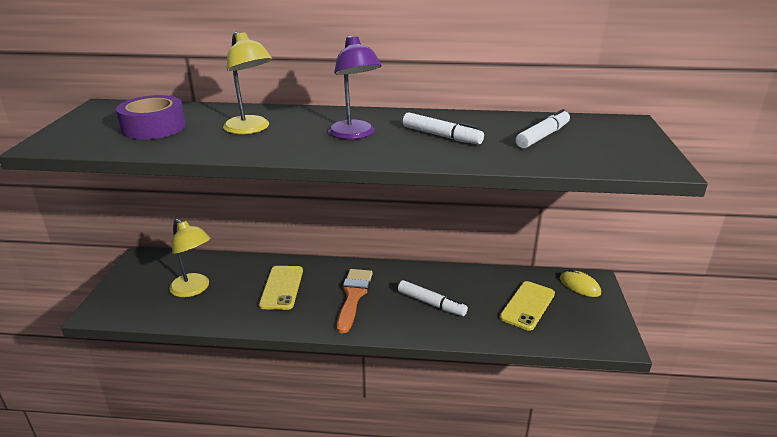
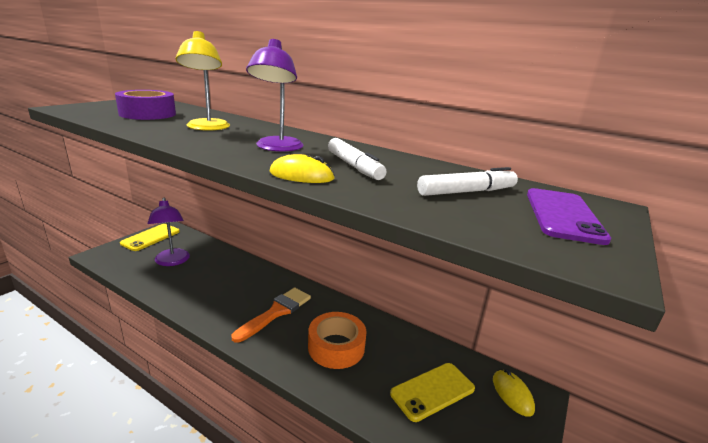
camera: 25 degrees right, 5 degrees down
(194, 289) = (172, 261): yellow lamp -> purple lamp
(282, 287) = (230, 283): yellow phone -> yellow phone (151, 237)
(421, 156) = (301, 175): none -> yellow mouse
(431, 303) = (336, 347): white marker -> orange tape
(615, 138) = (563, 215): none -> purple phone

